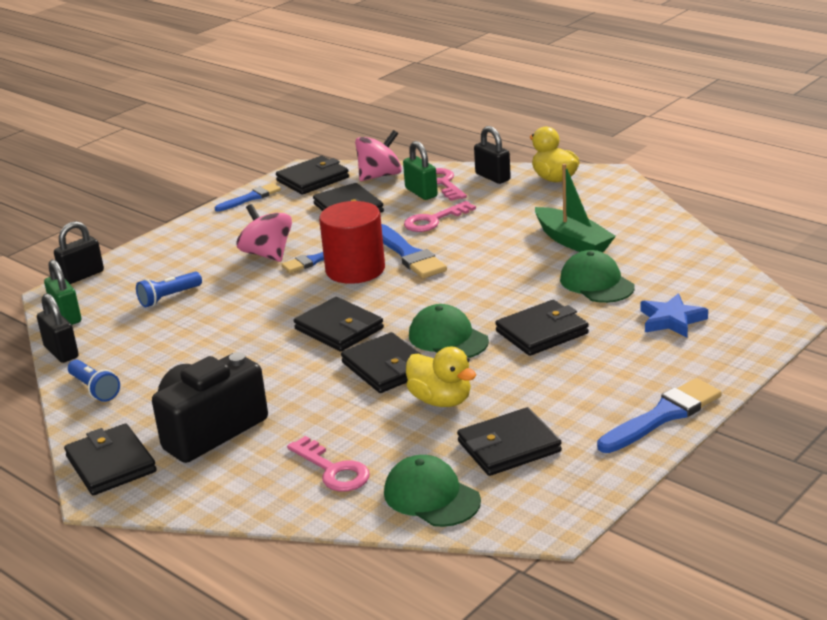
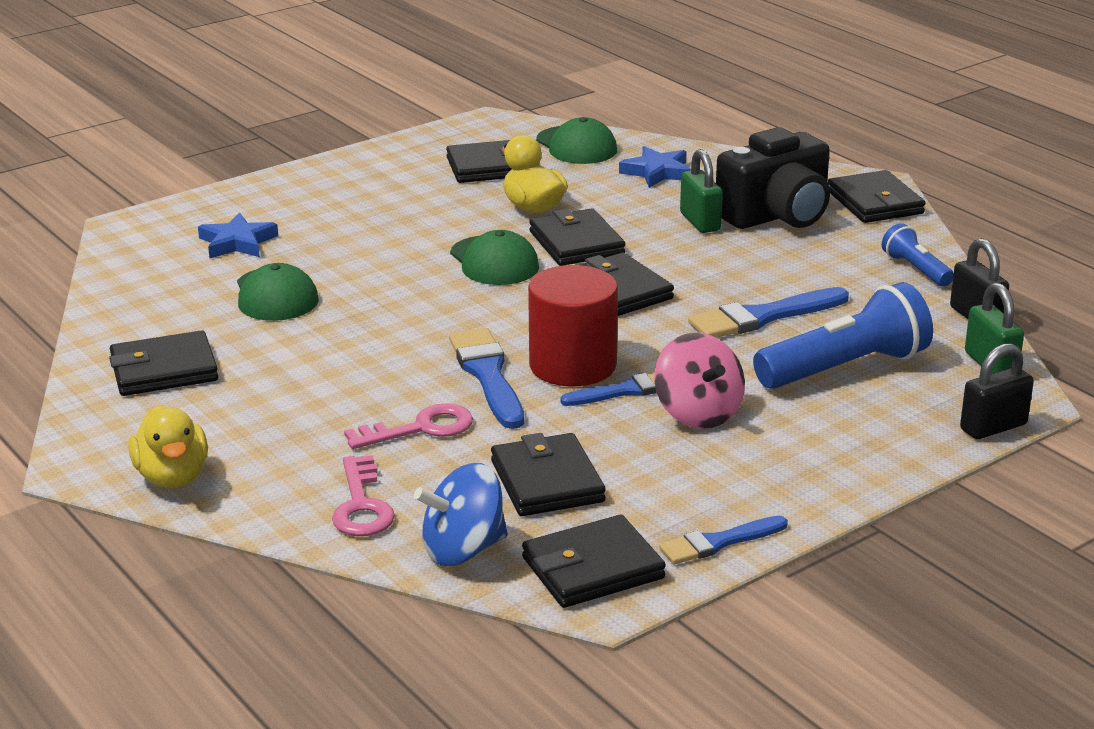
camera: 170 degrees left, 0 degrees up
(168, 297) = (845, 368): blue flashlight -> blue flashlight, size x1.90
(333, 470) = (657, 172): pink key -> blue star
(380, 176) = (463, 549): pink spinning top -> blue spinning top
(421, 192) = (410, 491): green padlock -> green padlock (700, 222)
(492, 177) = (268, 502): black padlock -> none
(542, 332) = (386, 252): black wallet -> black wallet (164, 370)
(572, 241) = (251, 356): green boat -> none
(663, 416) = (335, 169): blue brush -> blue brush (762, 317)

